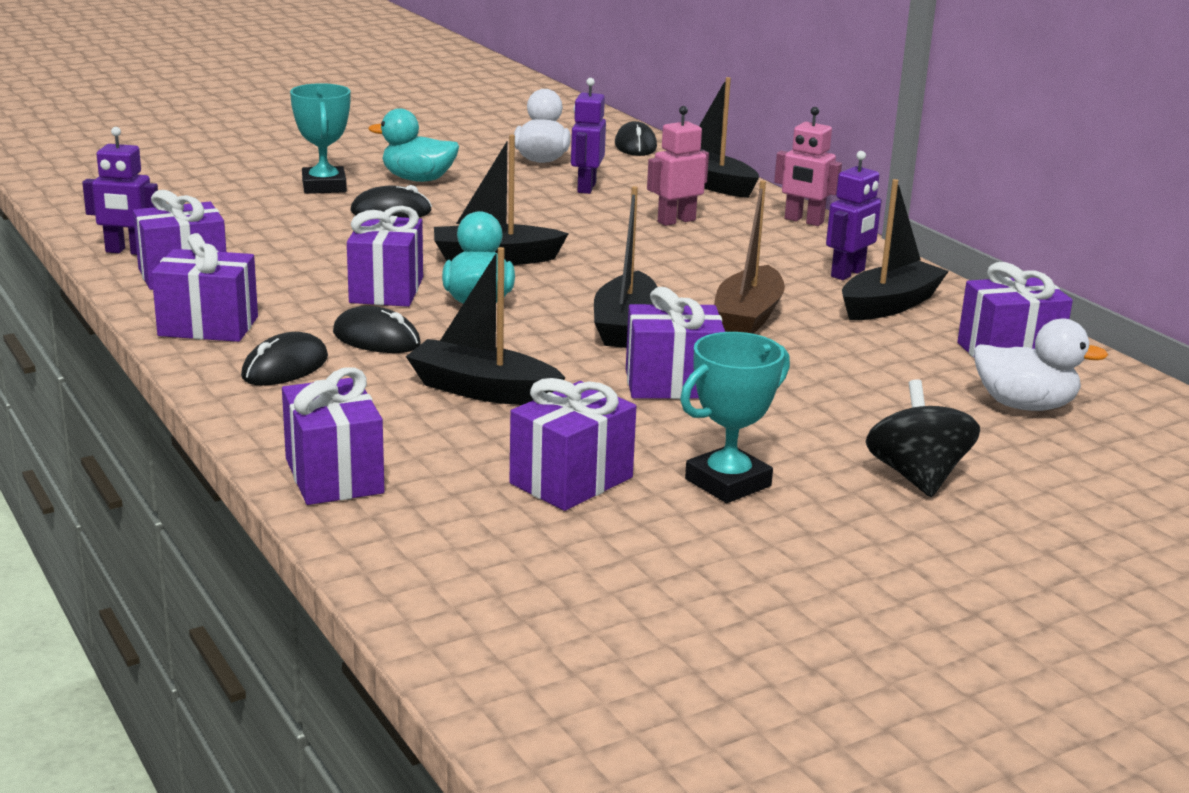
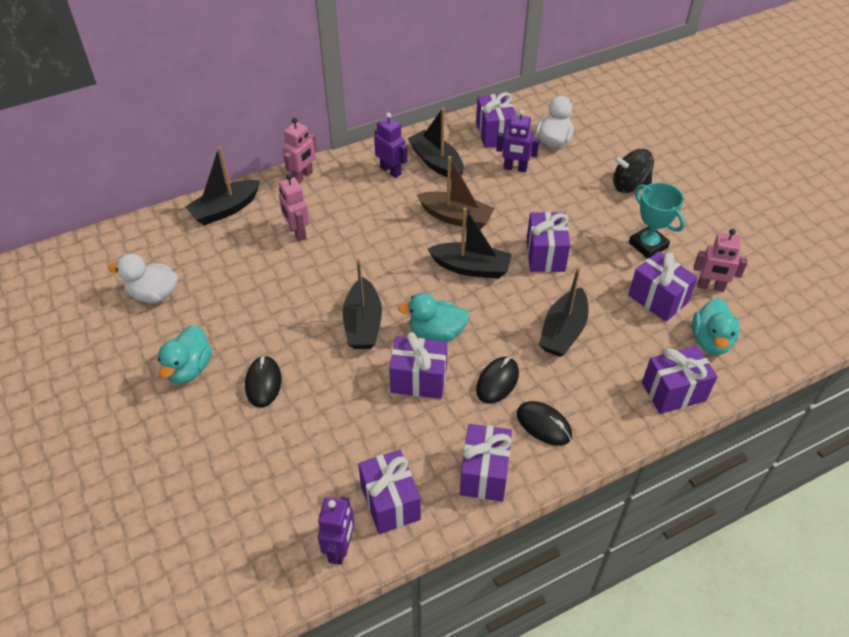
camera: 85 degrees left, 25 degrees up
(324, 186) = (197, 429): turquoise trophy -> none
(458, 526) = (710, 341): none -> turquoise duck
(586, 188) = (224, 272): purple robot -> purple robot (515, 168)
(615, 542) = (710, 287): none -> pink robot
(635, 145) = (130, 240): black mouse -> none

